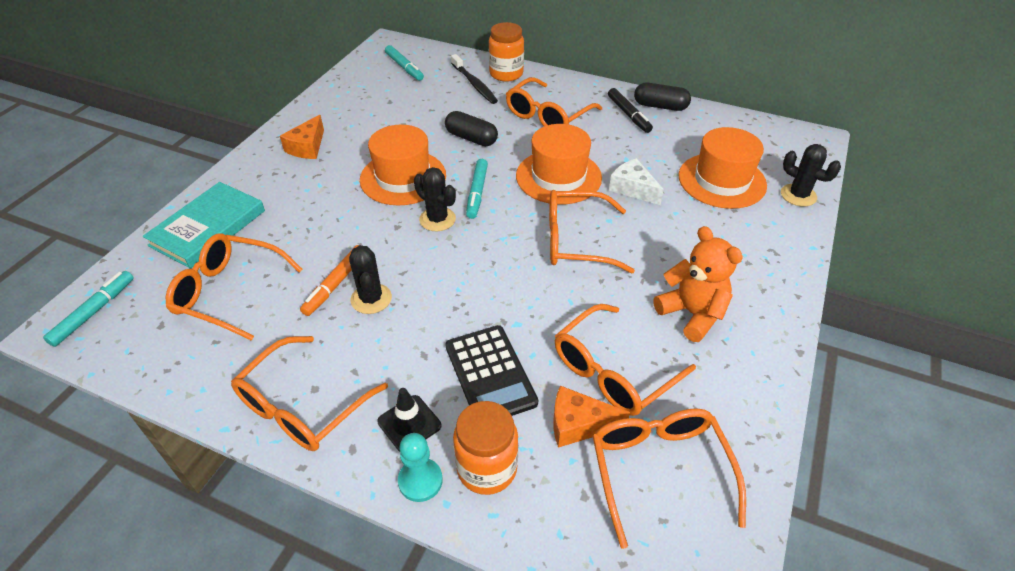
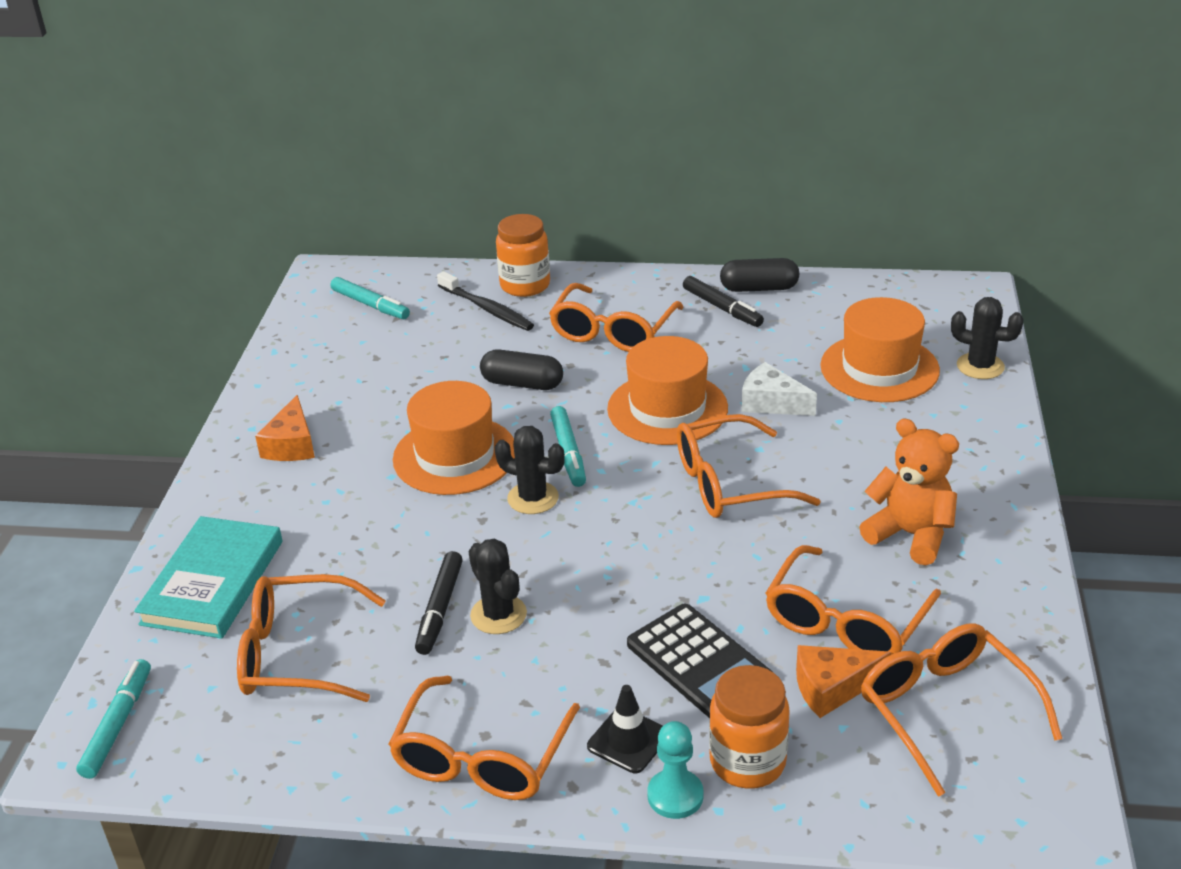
camera: 15 degrees left, 10 degrees down
(335, 284) = (440, 609): orange marker -> black marker

